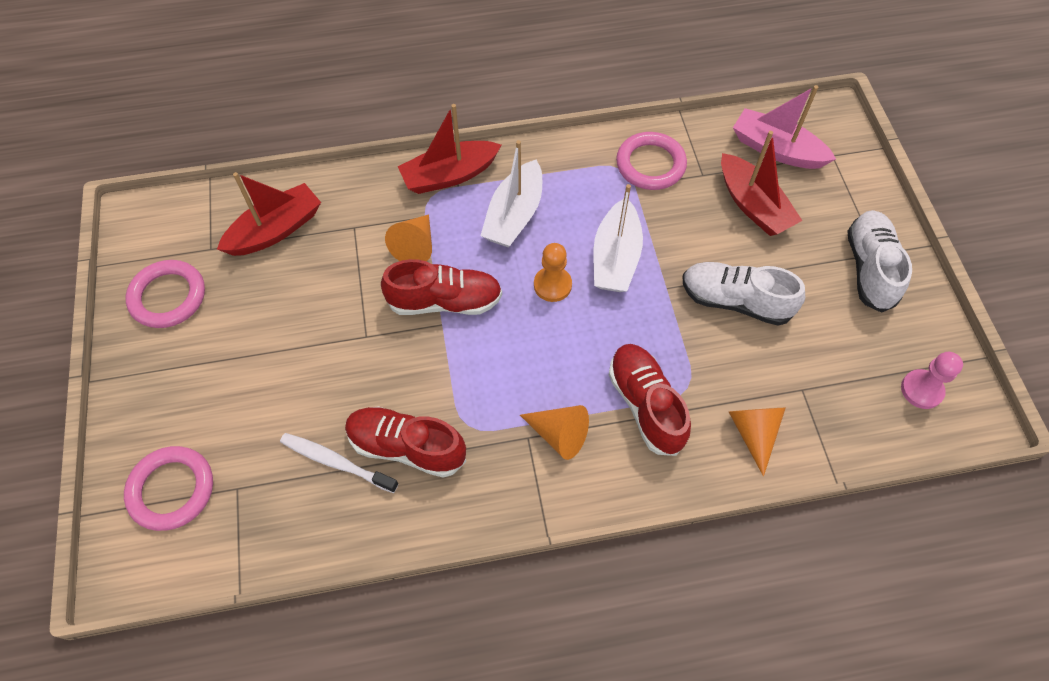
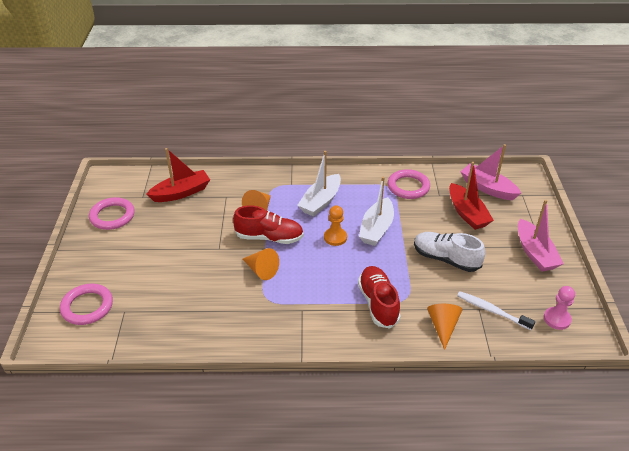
camera: 10 degrees right, 20 degrees down
(336, 462) = (185, 306): white toothbrush -> white toothbrush (492, 311)
(406, 447) = (228, 305): red shoe -> none
(449, 175) = (287, 179): red boat -> none
(559, 434) = (321, 311): orange cone -> orange cone (261, 270)
(869, 268) = (535, 253): white shoe -> pink boat

